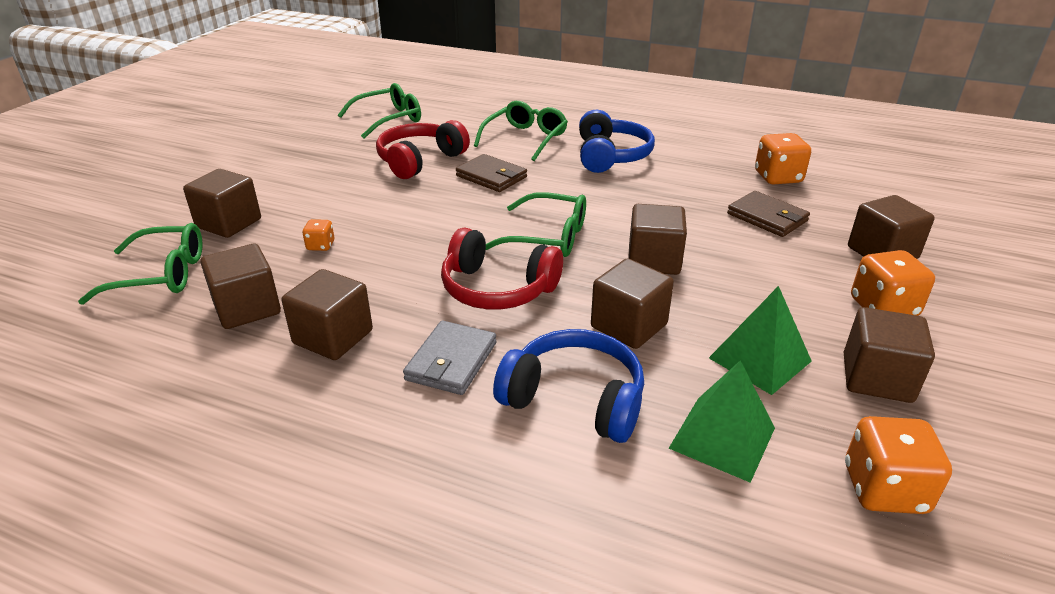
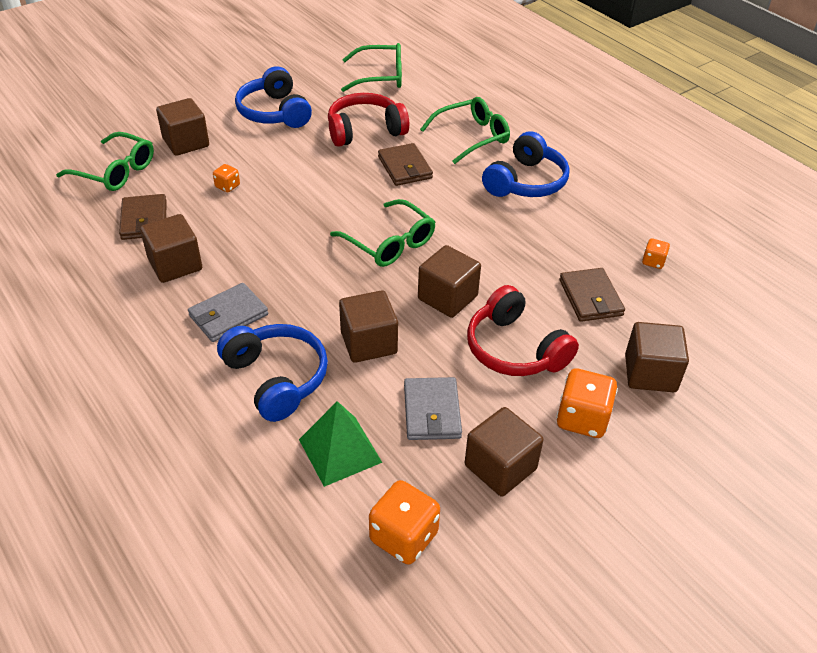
camera: 30 degrees right, 10 degrees up
(247, 308) = (144, 220): brown cube -> brown wallet
(307, 172) = (274, 112): none -> blue headphones
(497, 289) = (310, 272): red headphones -> red headphones (514, 349)
(760, 359) = (432, 411): green pyramid -> grey wallet
(778, 177) = (653, 262): orange dice -> orange dice, size x0.53

